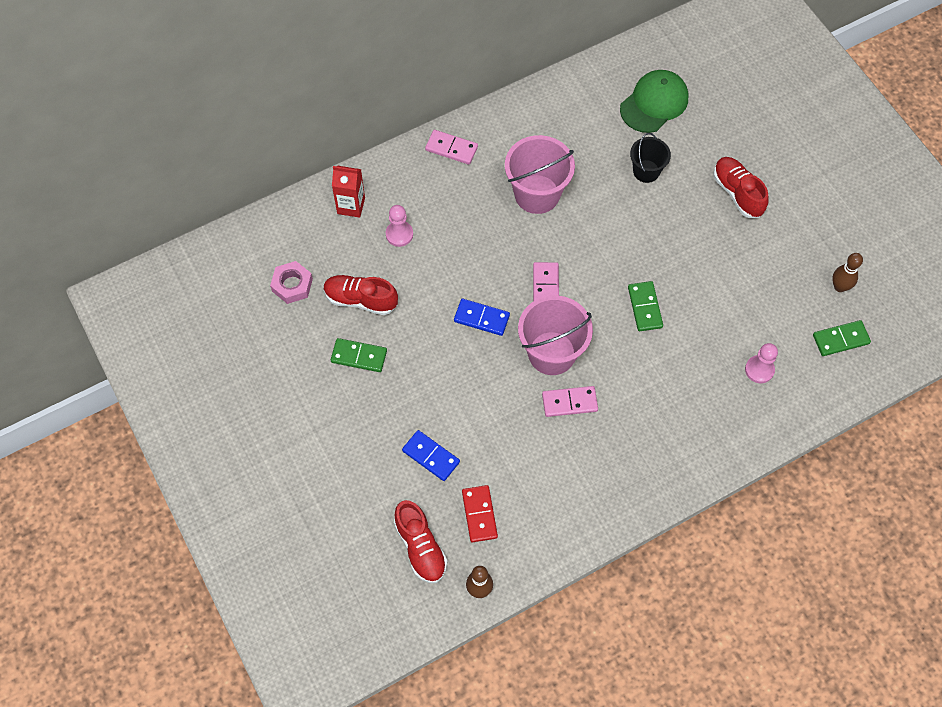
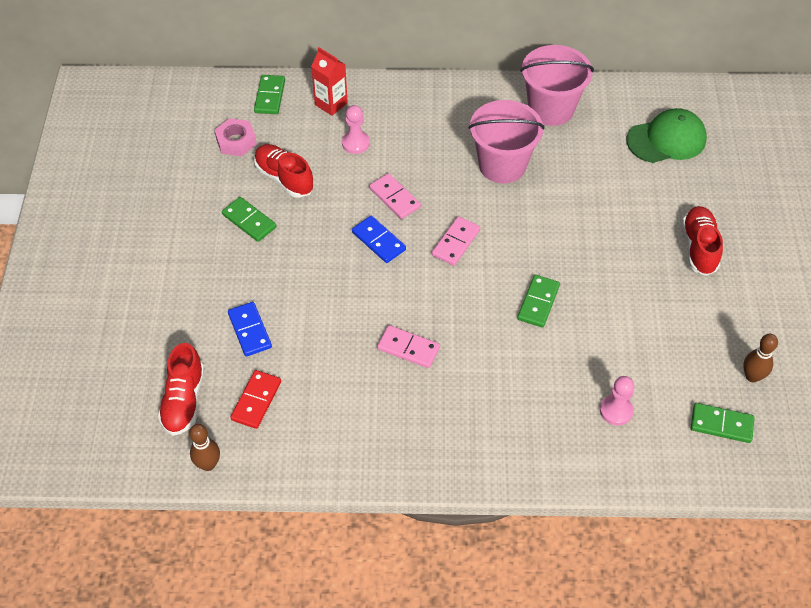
camera: 30 degrees right, 10 degrees down
(290, 225) = (270, 96): none -> green domino
(451, 148) = (450, 98): pink domino -> pink domino (394, 198)
(551, 353) = (422, 299): pink bucket -> pink bucket (551, 109)
(646, 171) = (620, 191): black bucket -> none

